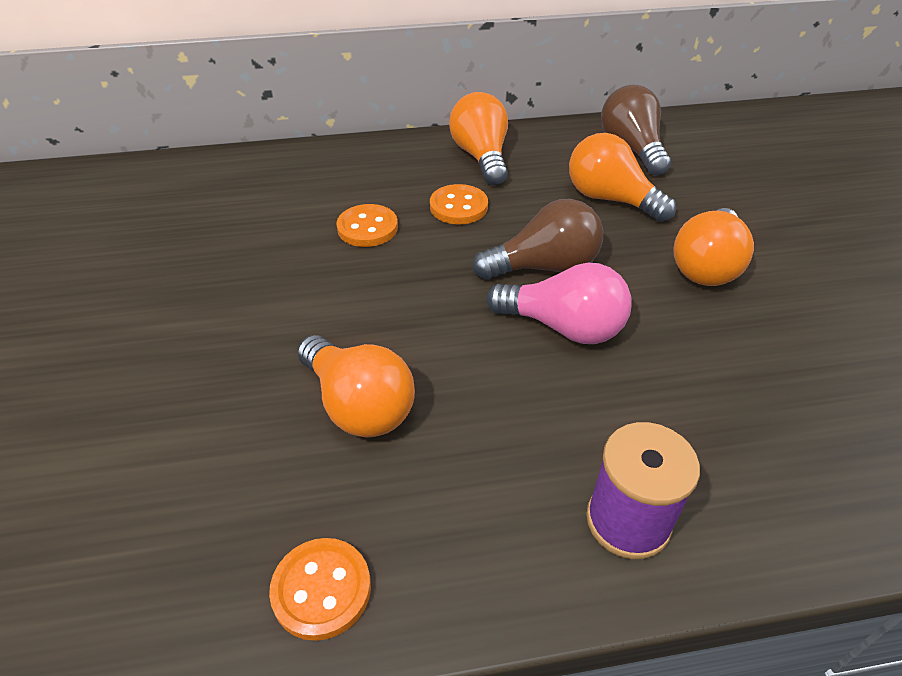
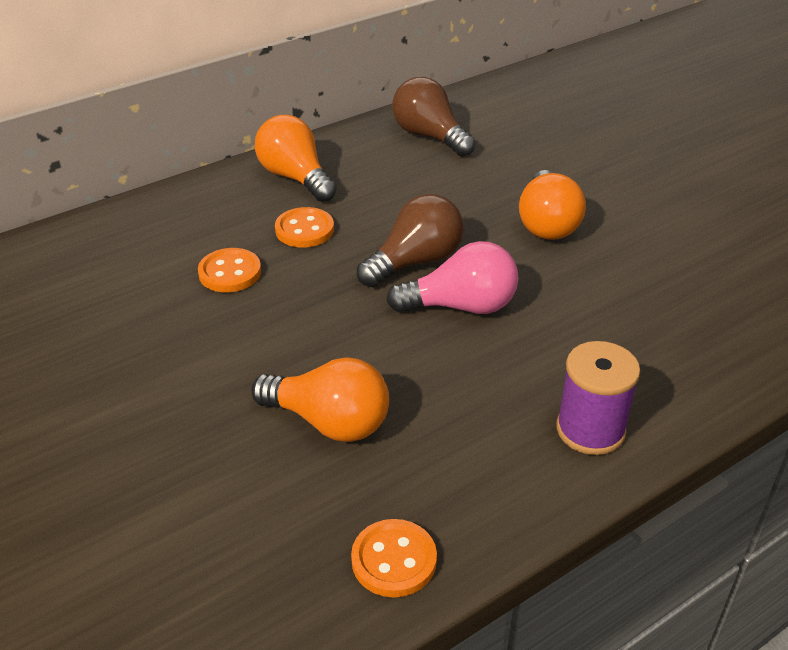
camera: 25 degrees left, 5 degrees down
(610, 199) = (437, 187): orange light bulb -> none

